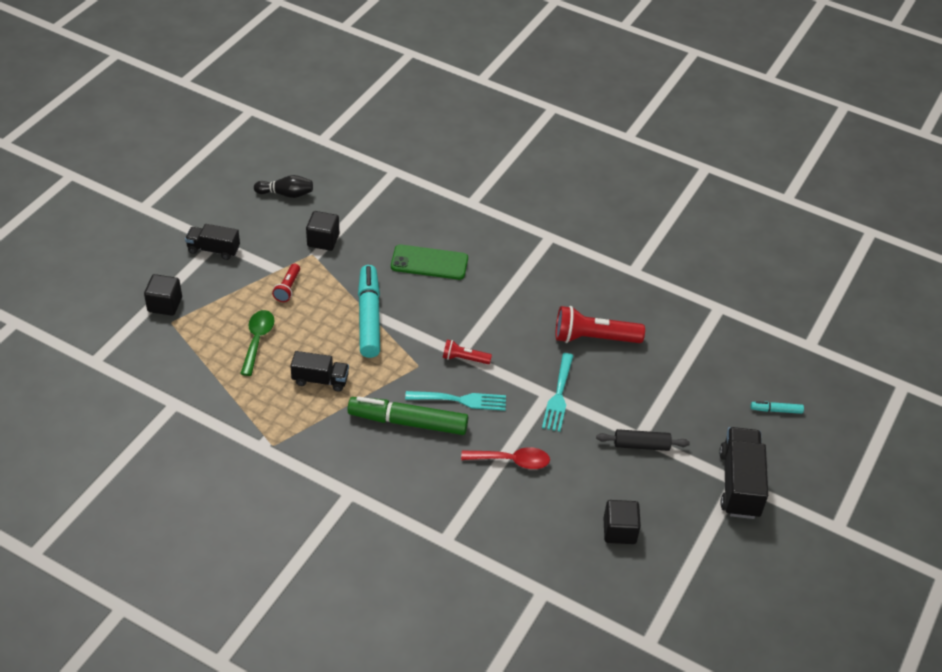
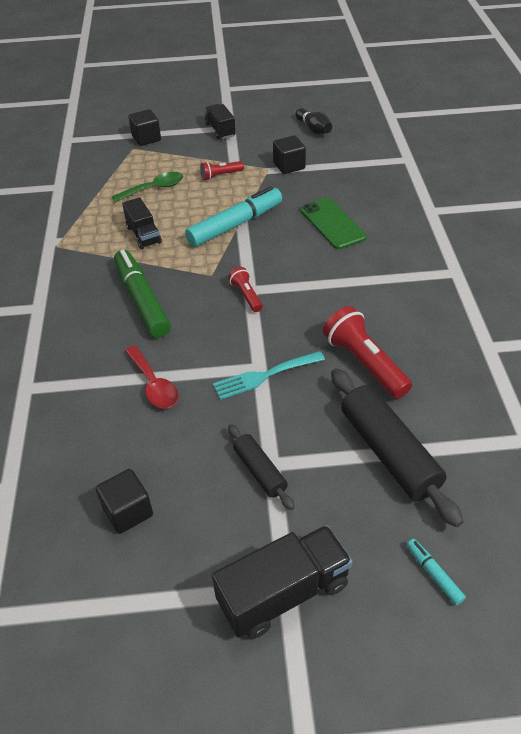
camera: 60 degrees right, 0 degrees up
(461, 400) = (196, 317): turquoise fork -> none
(678, 374) = (389, 452): none -> black rolling pin

